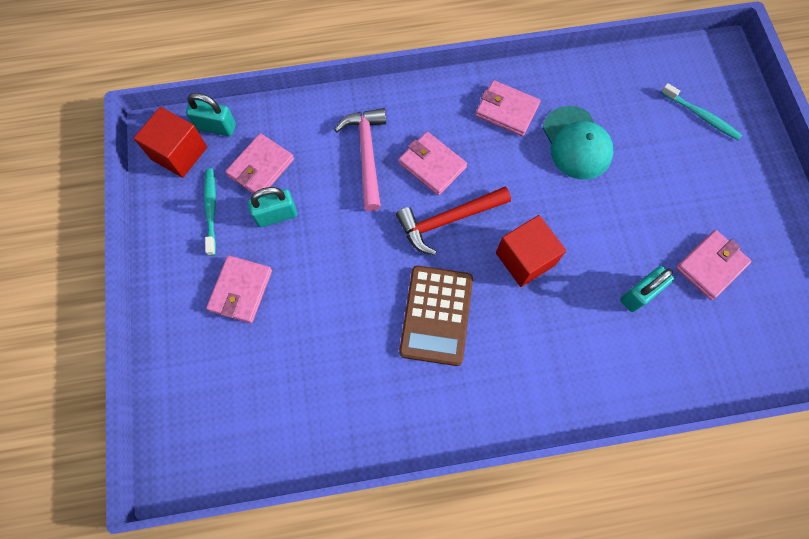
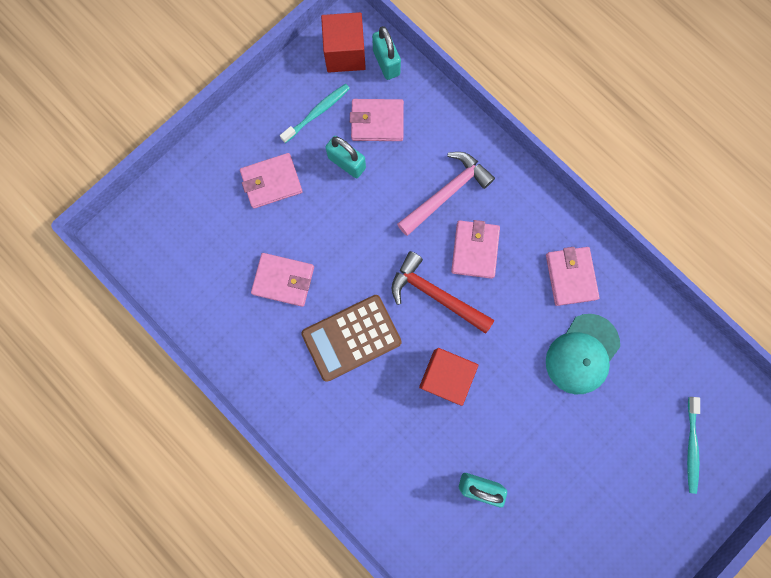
camera: 55 degrees right, 10 degrees up
(710, 266) = (546, 532): pink wallet -> pink wallet (283, 280)

